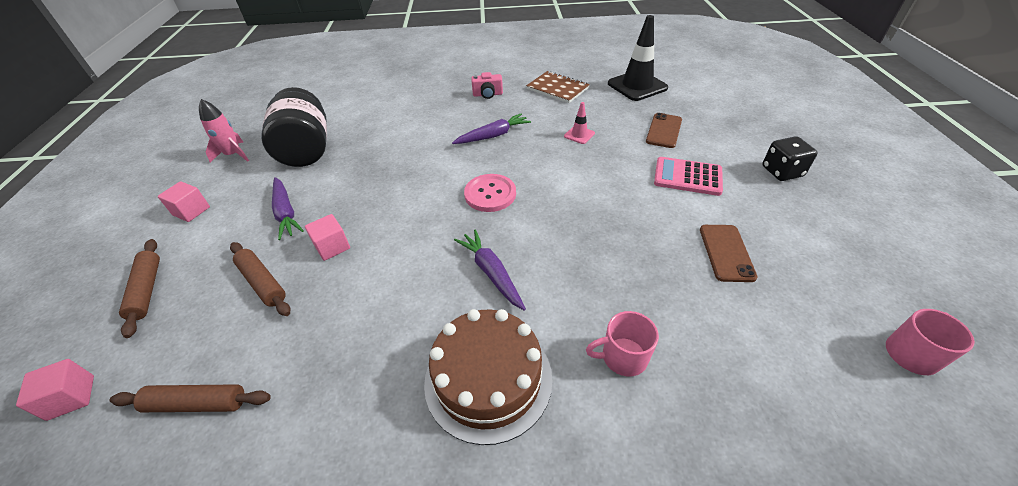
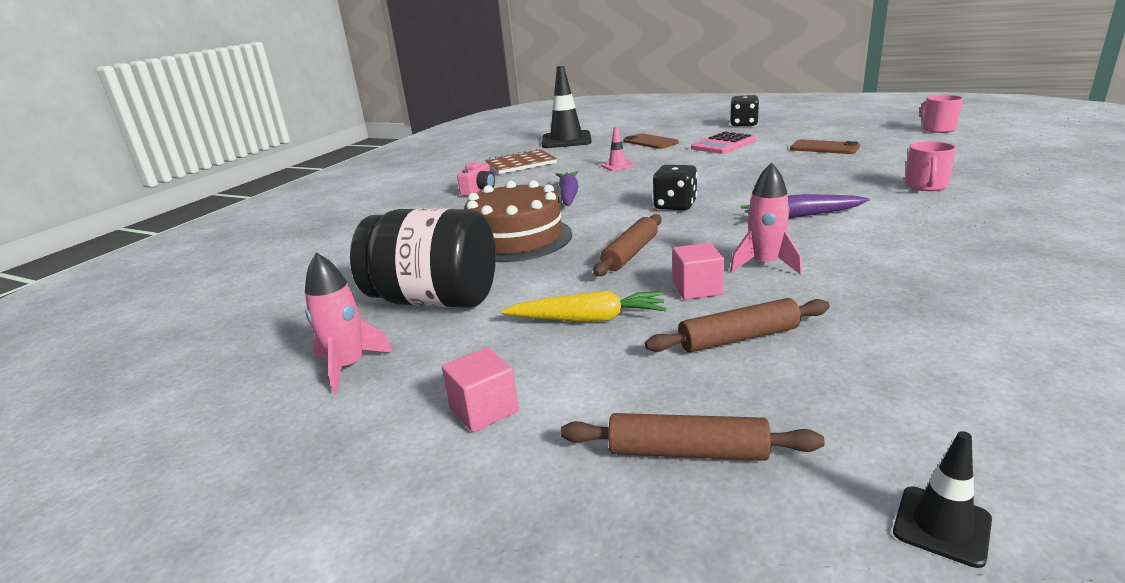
camera: 60 degrees left, 20 degrees down
(71, 397) = (941, 526): pink cube -> black traffic cone
(197, 403) = (963, 387): brown rolling pin -> brown rolling pin (630, 253)
(286, 213) = (588, 319): purple carrot -> yellow carrot
(378, 271) = (765, 265): none -> pink rocket
(488, 379) = (942, 229): brown cake -> brown cake (516, 239)
(490, 194) = (675, 206): pink button -> black dice

